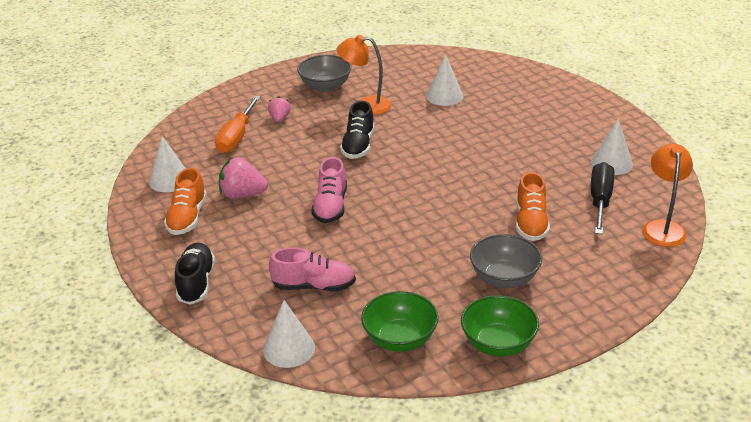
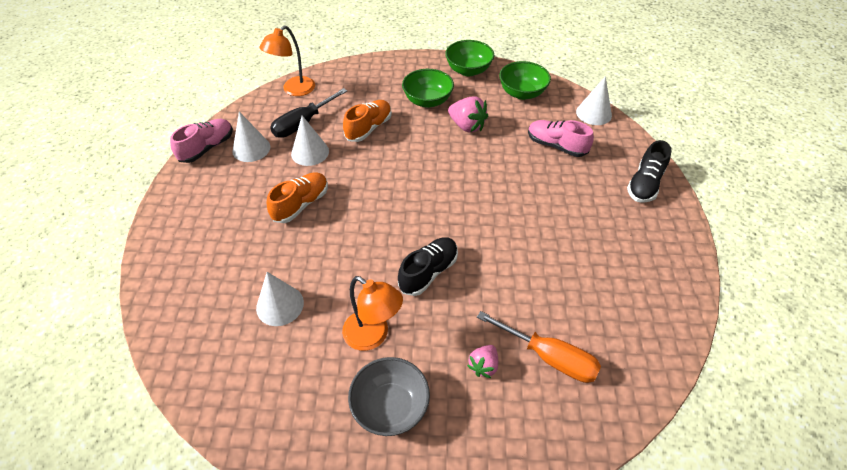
camera: 150 degrees left, 15 degrees up
(170, 180) = (645, 318): white cone -> white cone (310, 152)
(187, 217) = (637, 255): orange shoe -> orange shoe (301, 204)
(237, 137) = (548, 357): orange screwdriver -> orange screwdriver turned 75 degrees clockwise
(242, 195) = (575, 260): pink strawberry -> pink strawberry (467, 126)
(330, 206) = (502, 209): pink shoe -> pink shoe (207, 148)
(504, 278) = (427, 101): grey bowl -> green bowl

